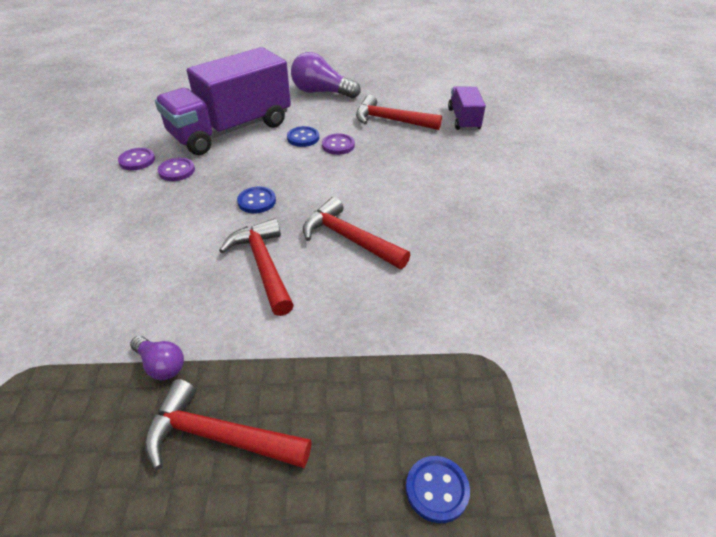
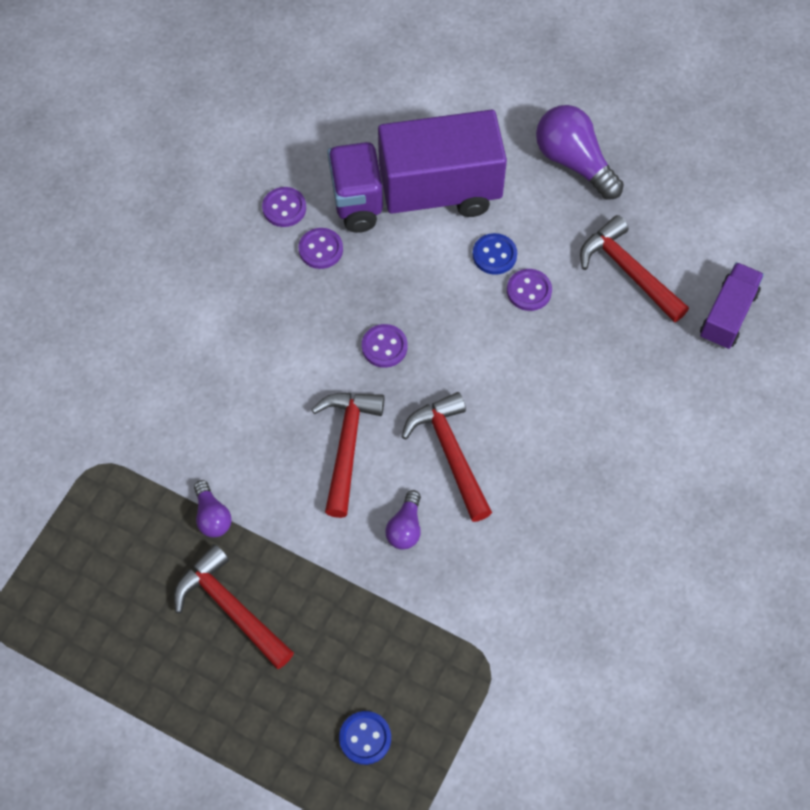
camera: 30 degrees right, 20 degrees up
(257, 201) = (384, 347): blue button -> purple button
(348, 297) = (405, 527): none -> purple light bulb

